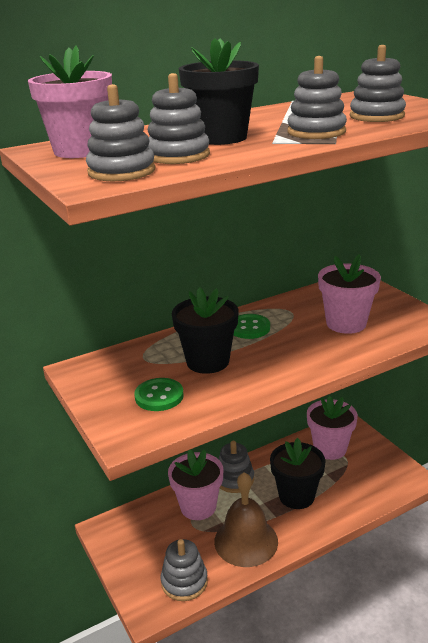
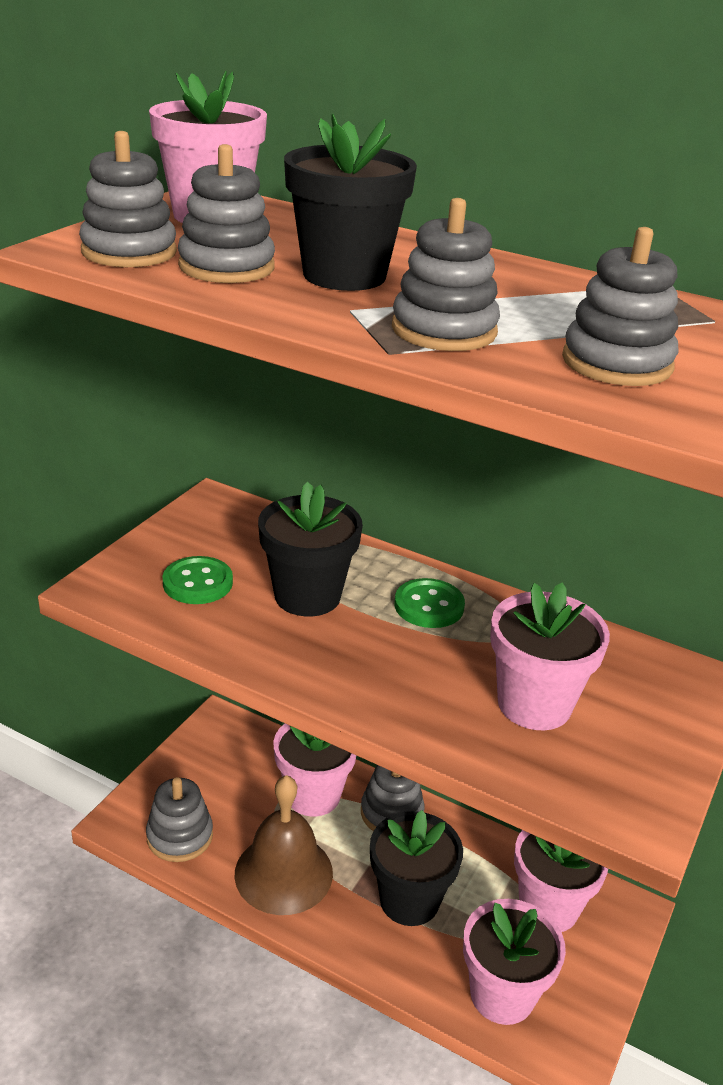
camera: 55 degrees right, 5 degrees up
(370, 486) = (502, 994): none -> pink flower pot

